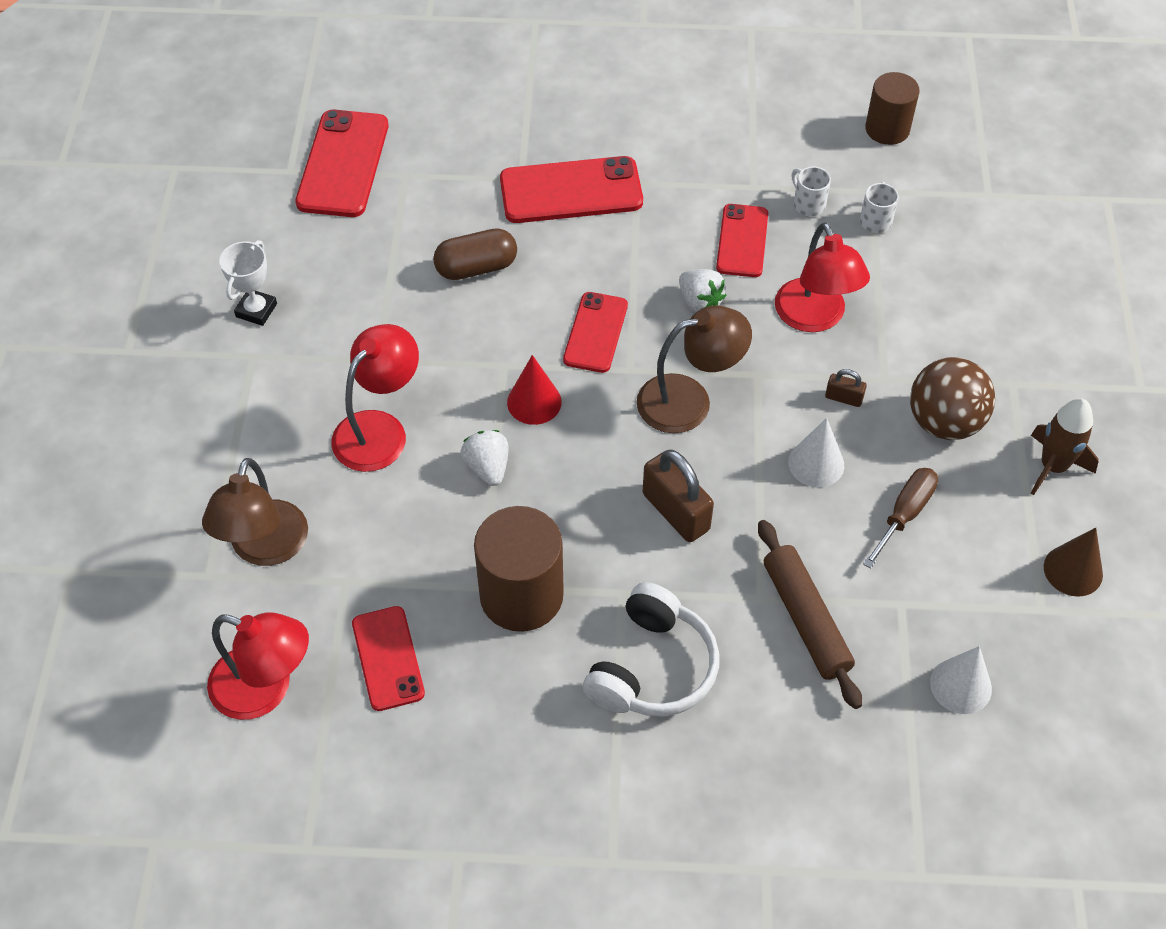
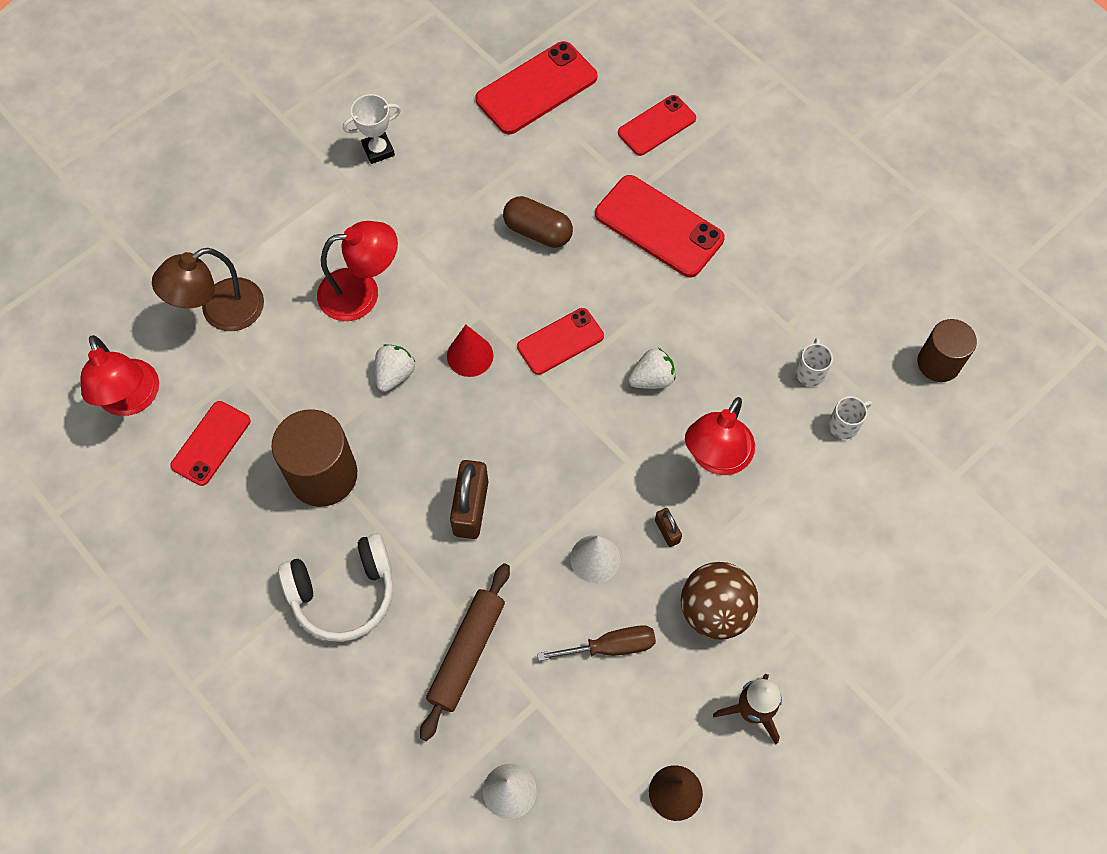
camera: 45 degrees right, 10 degrees up
(689, 400) = (565, 441): brown lamp -> none
(699, 302) = (652, 378): white strawberry -> white strawberry turned 120 degrees counterclockwise
(742, 241) = (731, 359): red phone -> red phone (656, 126)

